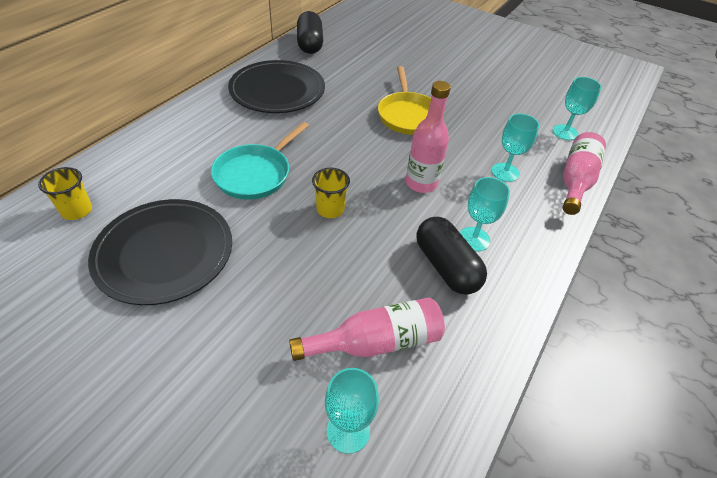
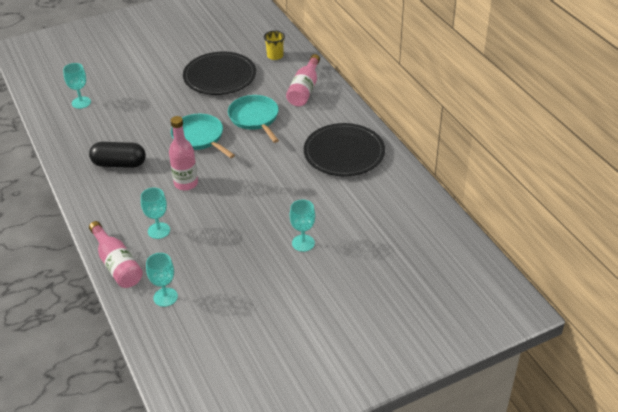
camera: 125 degrees right, 5 degrees down
(310, 44) = (410, 194): black capsule -> none
(330, 209) = (199, 137): yellow cup -> turquoise pan
(376, 342) = (106, 123): pink bottle -> pink bottle (304, 89)
(408, 115) = (260, 210): yellow pan -> none
(474, 239) = (124, 184): turquoise goblet -> turquoise goblet (303, 243)

